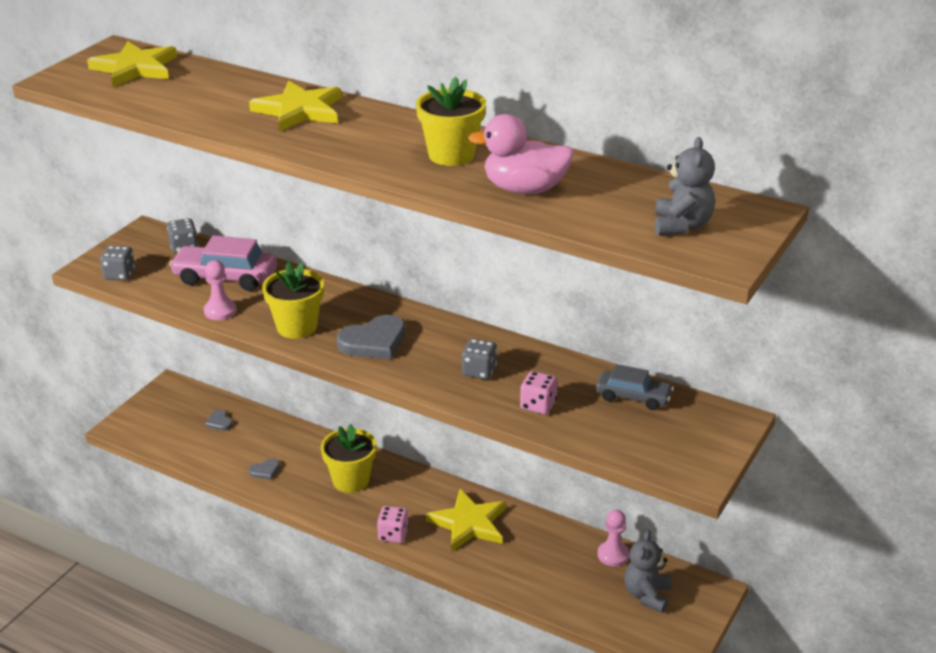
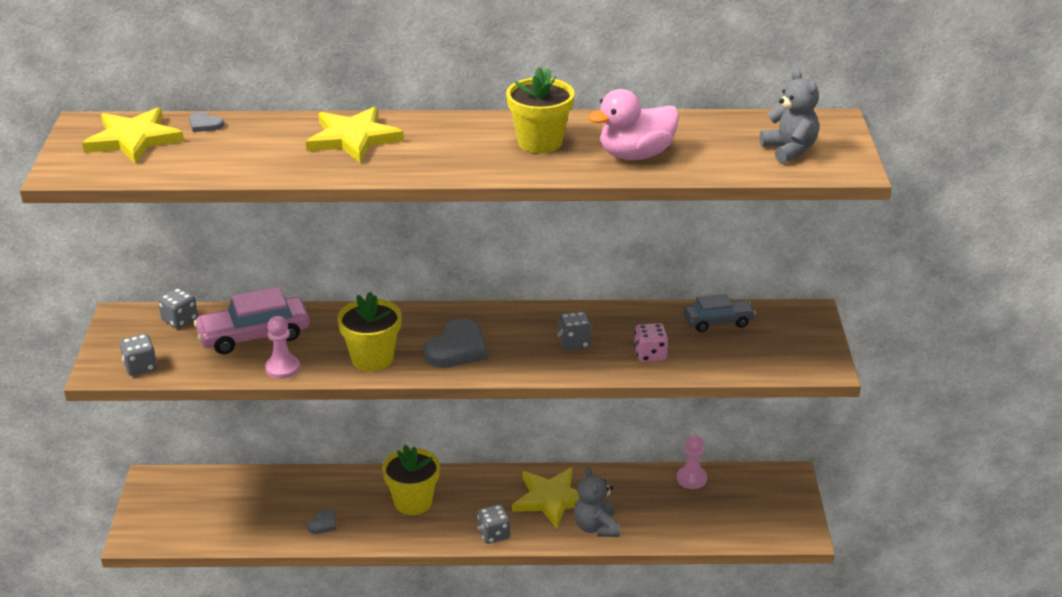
camera: 30 degrees left, 0 degrees up
(219, 422) = (235, 496): grey heart -> grey heart (205, 124)
(393, 534) = (493, 534): pink dice -> grey dice
(647, 595) = (744, 500): grey teddy bear -> grey teddy bear (596, 527)

